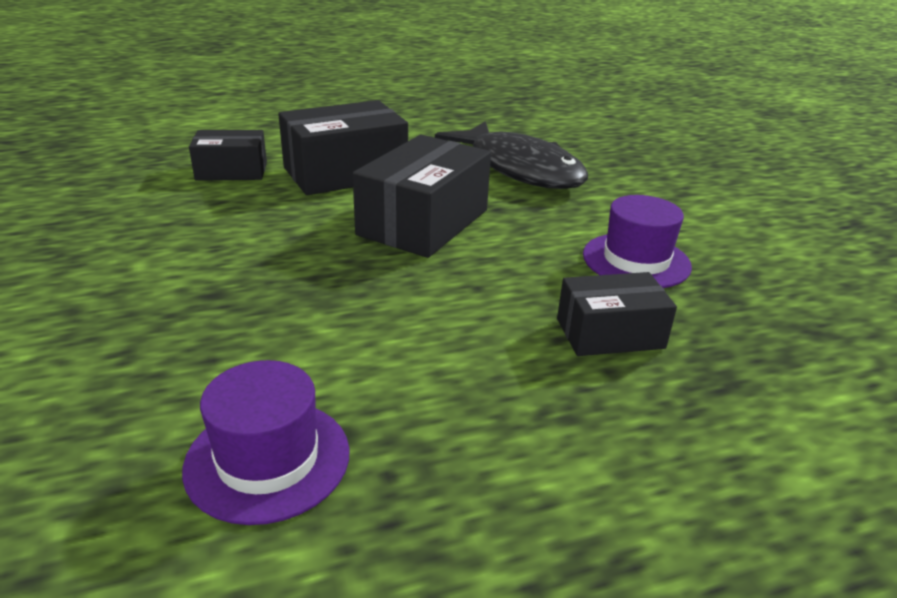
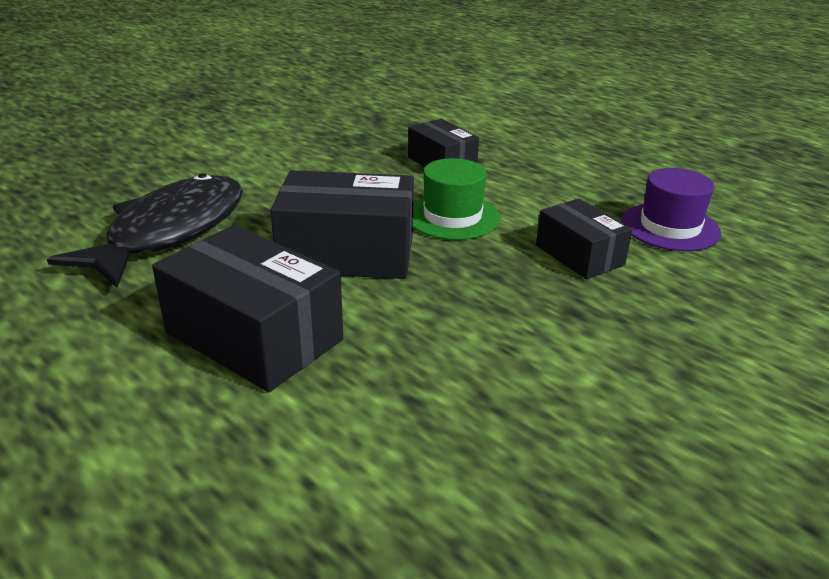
camera: 115 degrees left, 0 degrees up
(232, 171) = (313, 436): black box -> black box (579, 255)
(448, 292) = (452, 217): none -> green hat
(636, 260) = (336, 164): purple hat -> none

